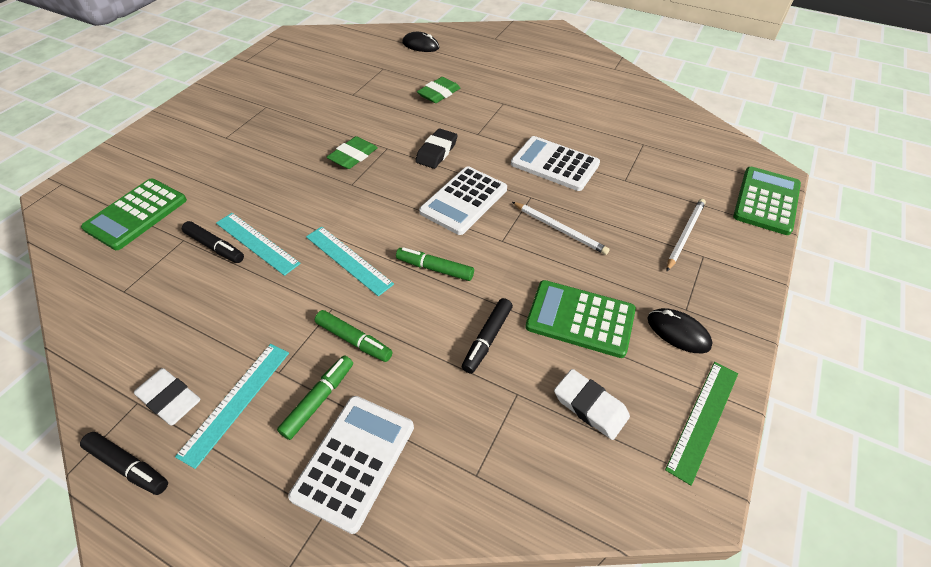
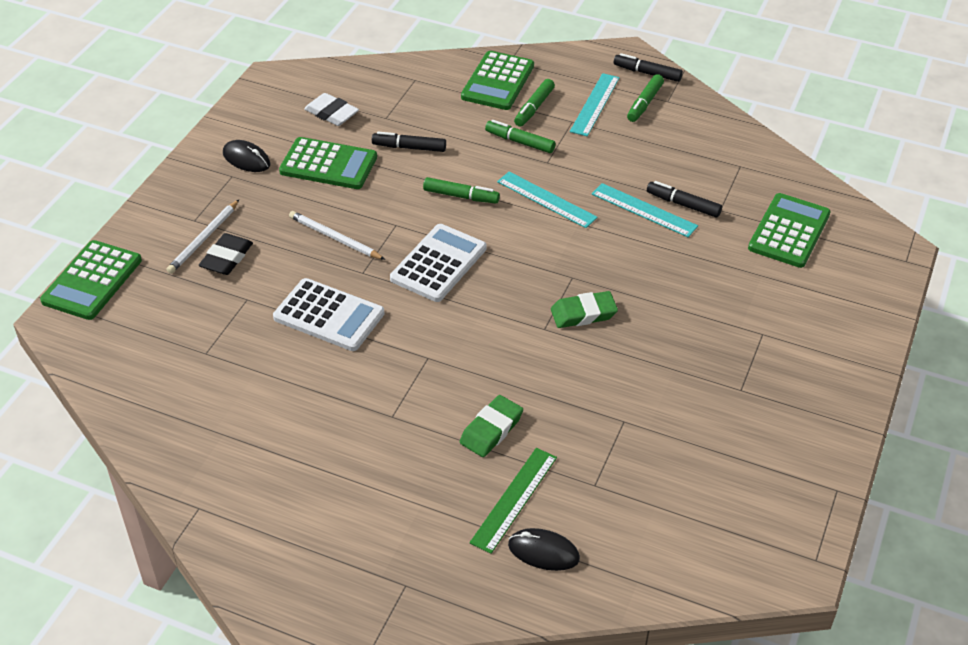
camera: 175 degrees right, 5 degrees down
(169, 399) = (644, 103): white eraser -> green marker
(353, 156) = (583, 314): green eraser -> green eraser turned 45 degrees clockwise
(354, 461) = (497, 81): white calculator -> green calculator
(437, 152) = (479, 325): black eraser -> black eraser (226, 258)
(487, 339) = (409, 147): black marker -> black marker turned 105 degrees counterclockwise
(703, 419) = (250, 110): green ruler -> green ruler (514, 499)

